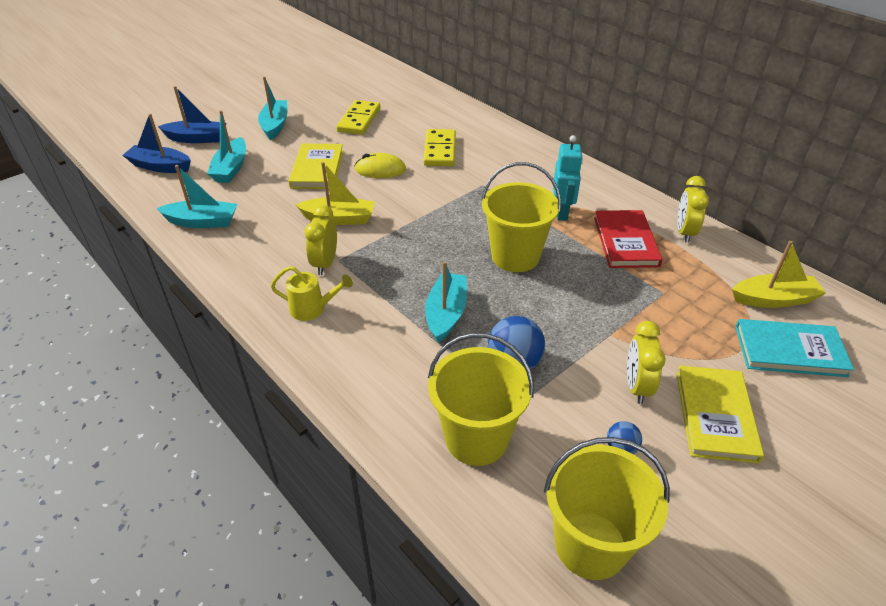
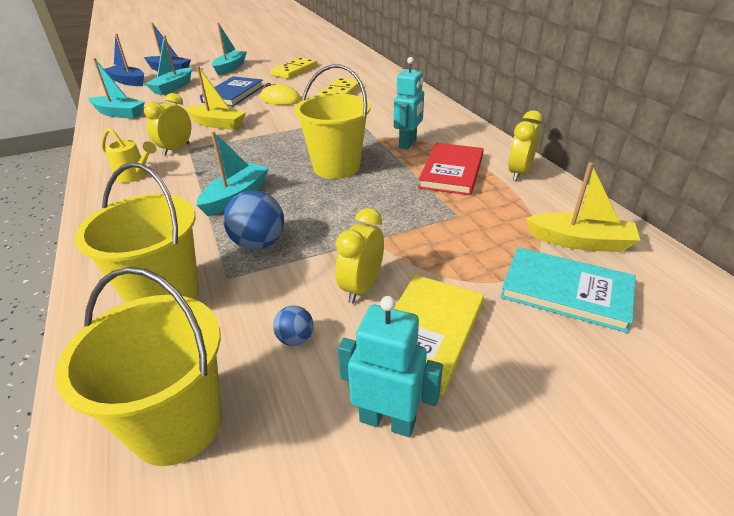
camera: 20 degrees right, 5 degrees down
(317, 169) = (233, 94): yellow book -> blue book
(736, 494) = (387, 420): none -> turquoise robot

